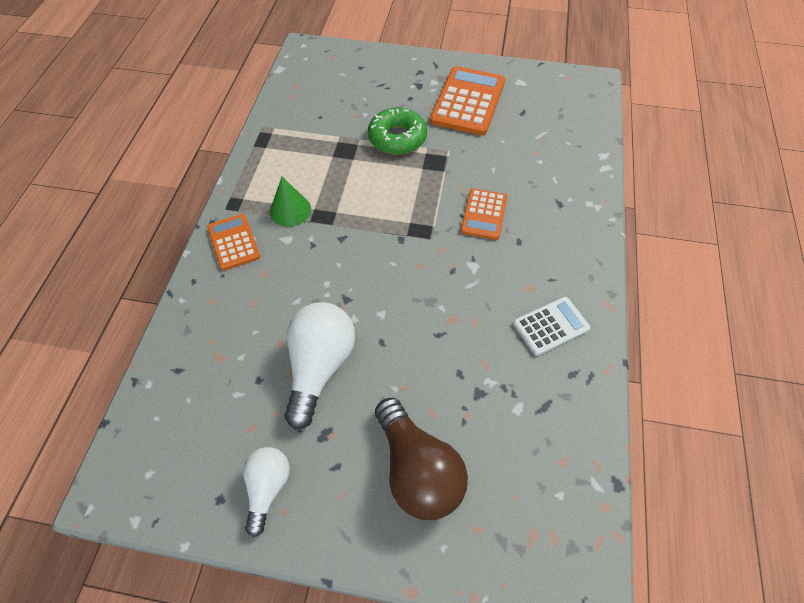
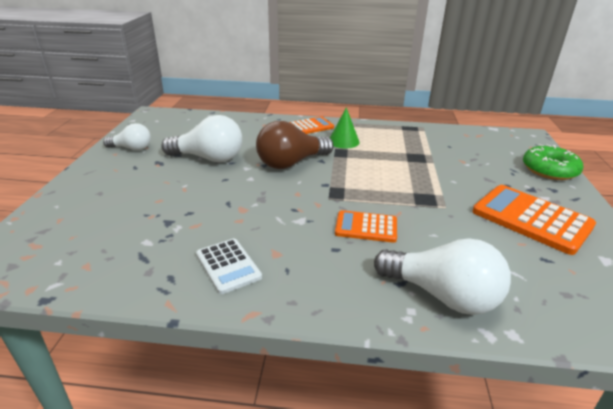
camera: 85 degrees right, 25 degrees down
(397, 138) = (445, 179): green donut -> green donut (549, 170)
(417, 470) = (117, 195): brown light bulb -> brown light bulb (291, 163)
(468, 101) = (531, 219): orange calculator -> orange calculator turned 150 degrees counterclockwise
(571, 182) = (442, 295): none -> white light bulb

